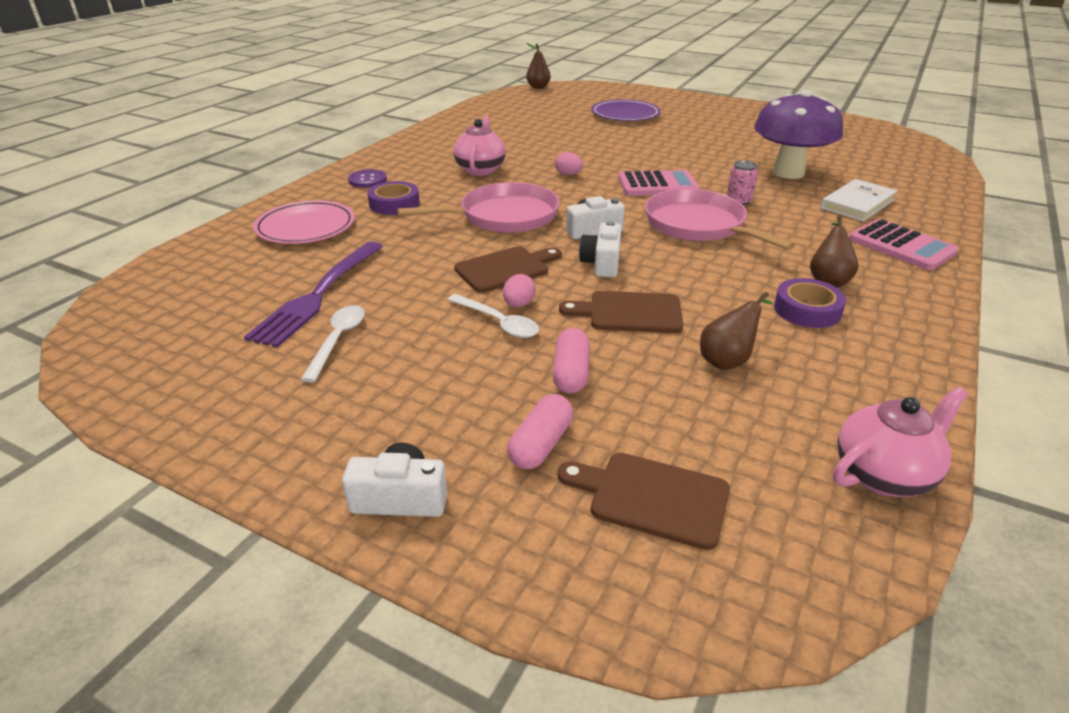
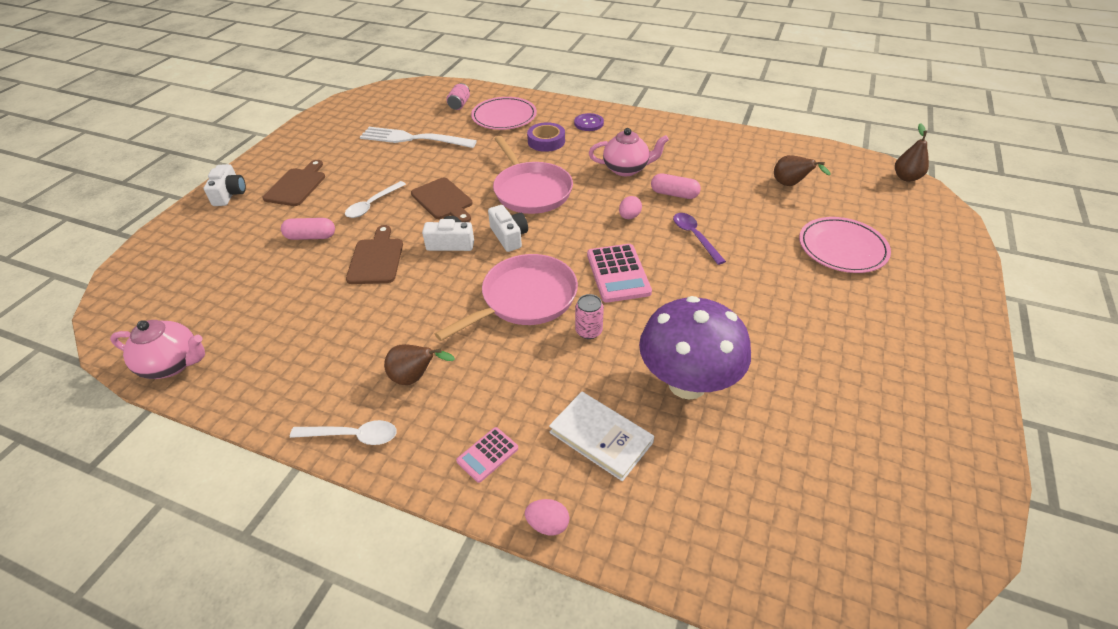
camera: 85 degrees right, 10 degrees up
(235, 258) = (459, 104): none -> pink can
(318, 295) = (413, 139): purple fork -> white fork
(338, 340) = (363, 154): white spoon -> white spoon (353, 436)
(519, 304) = (393, 210): pink egg -> pink egg (548, 524)
(541, 445) = (251, 230): pink capsule -> pink capsule (674, 194)
(605, 154) = (694, 237): none -> purple spoon
(625, 114) = (842, 248): purple plate -> pink plate
(652, 497) = (196, 269): brown cutting board -> brown cutting board (297, 185)
(728, 360) = (307, 304): brown pear -> brown pear (790, 185)
(807, 310) = (366, 355): purple tape -> none
(884, 475) = (173, 364): pink teapot -> pink teapot turned 45 degrees counterclockwise
(901, 246) = (487, 455): pink calculator -> pink calculator, size x0.56

